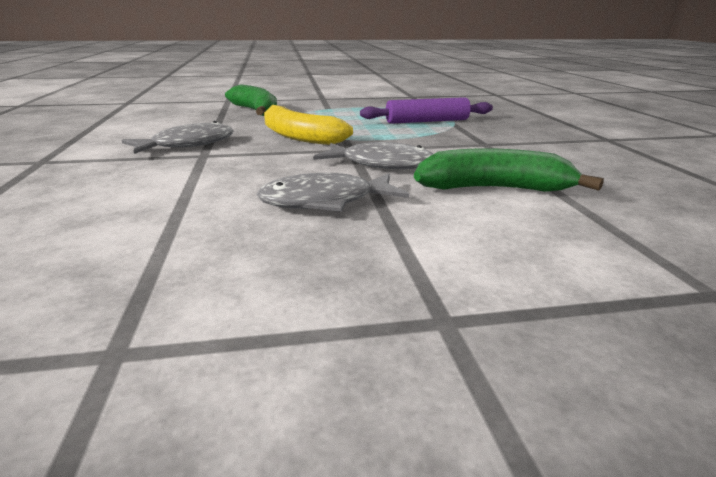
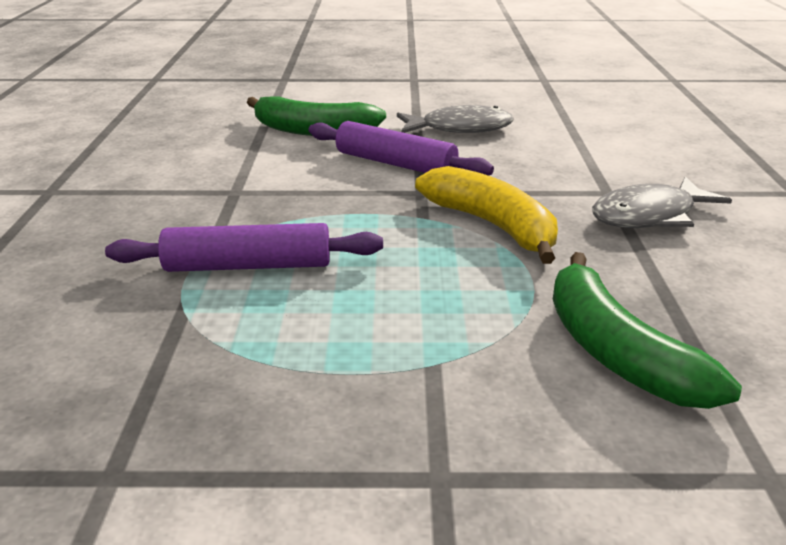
camera: 170 degrees left, 5 degrees up
(381, 164) = (395, 163): grey fish -> purple rolling pin

